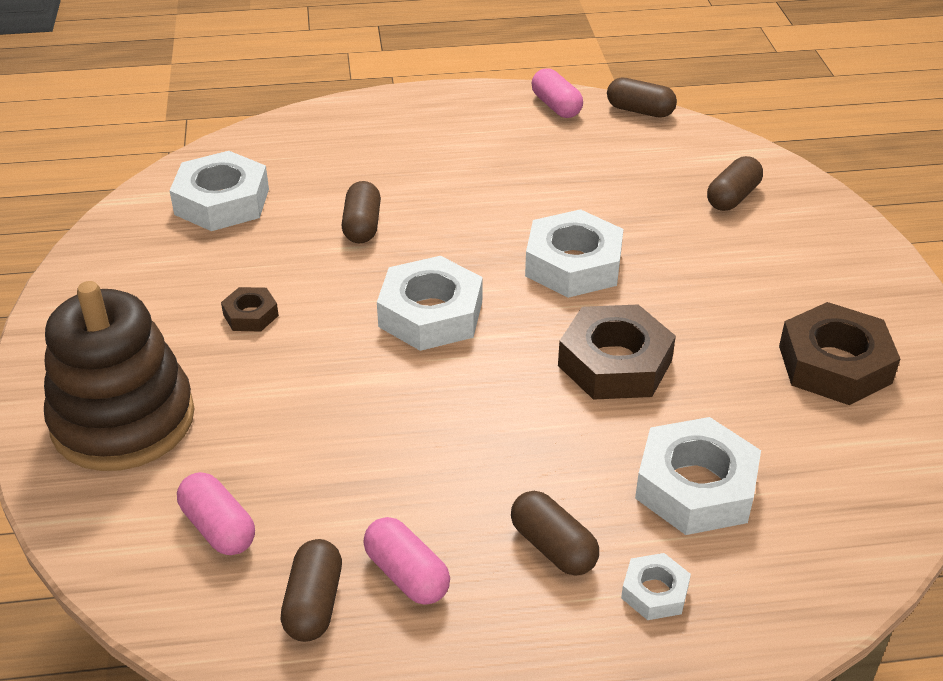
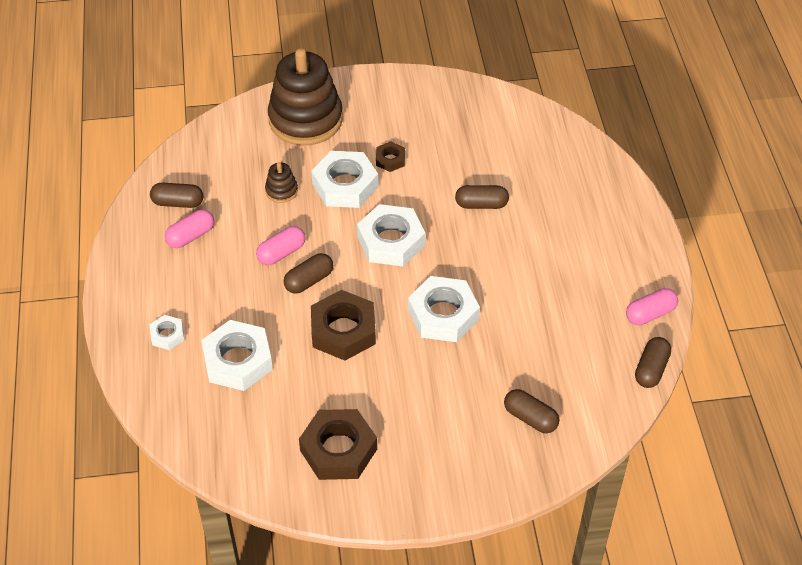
camera: 90 degrees right, 10 degrees up
(218, 528) = (228, 164): pink capsule -> pink capsule (281, 253)
(222, 201) = (504, 135): white nut -> white nut (345, 185)
(302, 446) = (281, 191): none -> brown stacking toy
(553, 547) = (202, 294): brown capsule -> brown capsule (309, 281)

